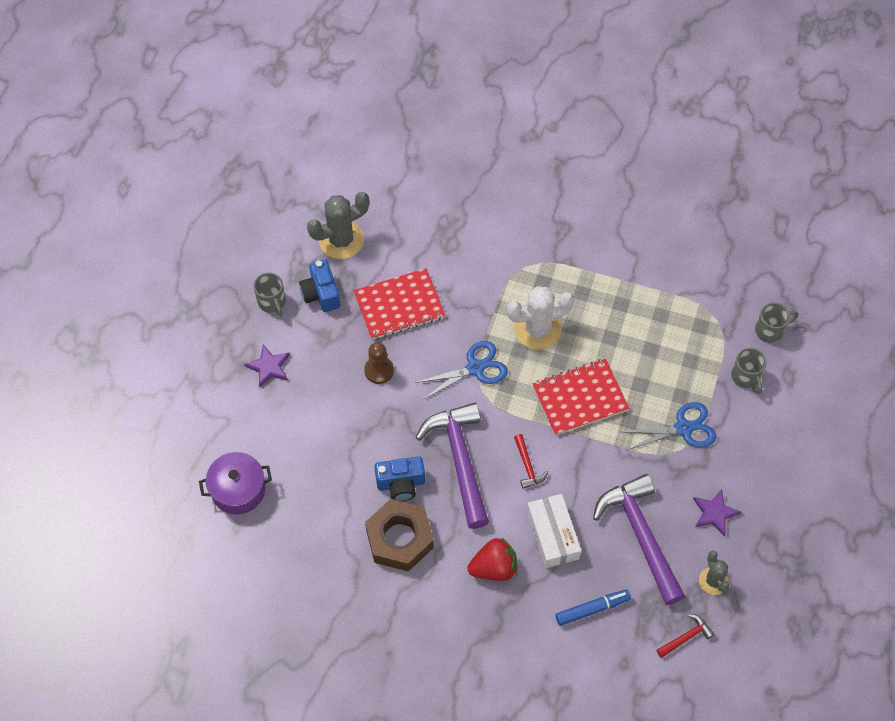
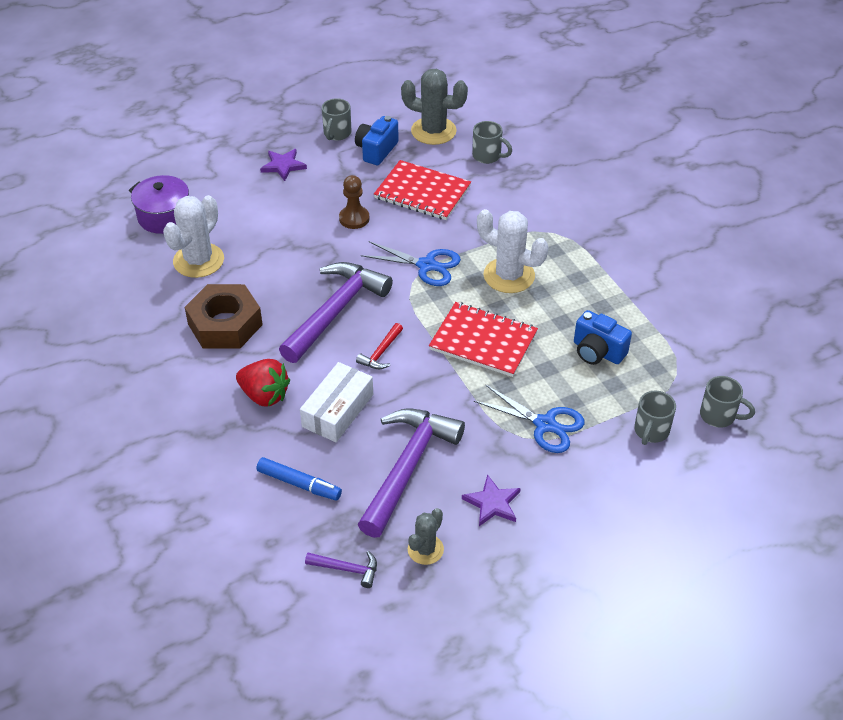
camera: 45 degrees right, 15 degrees down
(314, 504) = (198, 260): none -> white cactus
(401, 484) = (273, 293): blue camera -> blue camera (597, 352)
(407, 232) = (487, 156): none -> grey mug
(686, 637) = (347, 569): red hammer -> purple hammer

